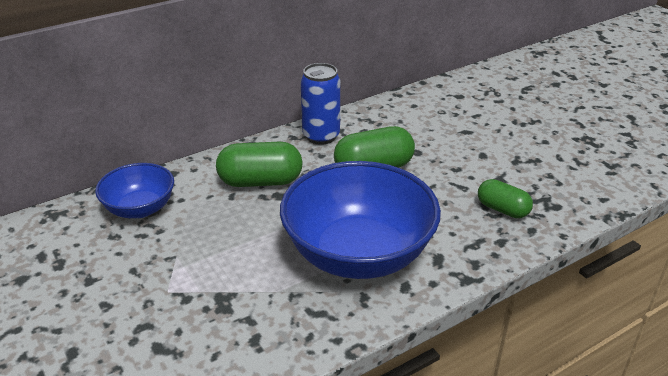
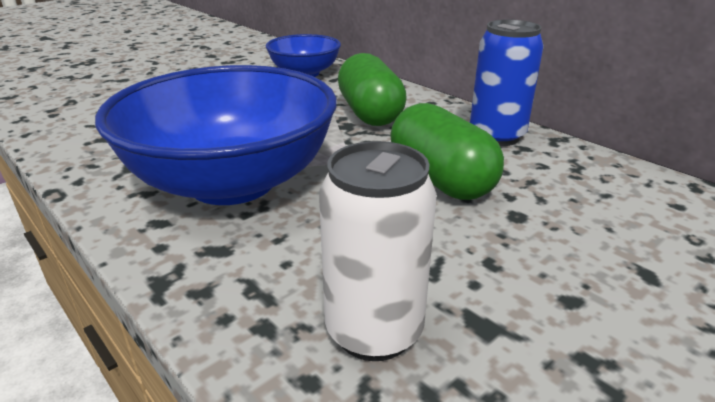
camera: 80 degrees right, 5 degrees down
(502, 209) = (374, 331): green capsule -> white can

